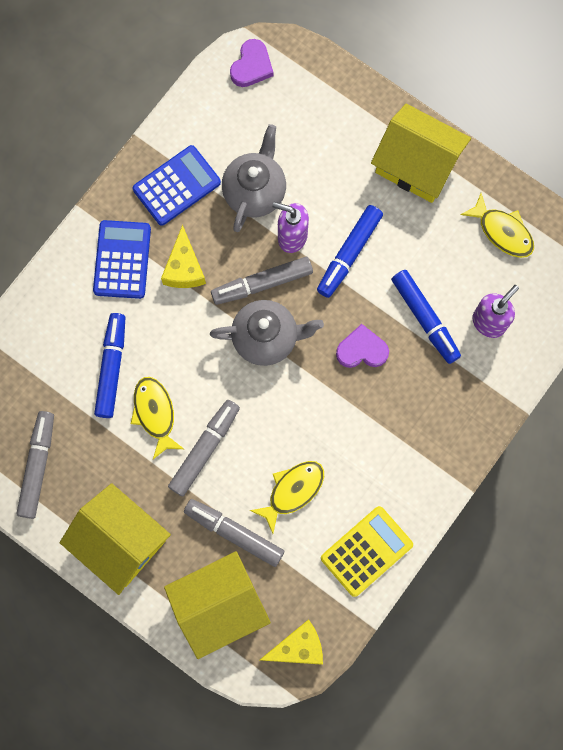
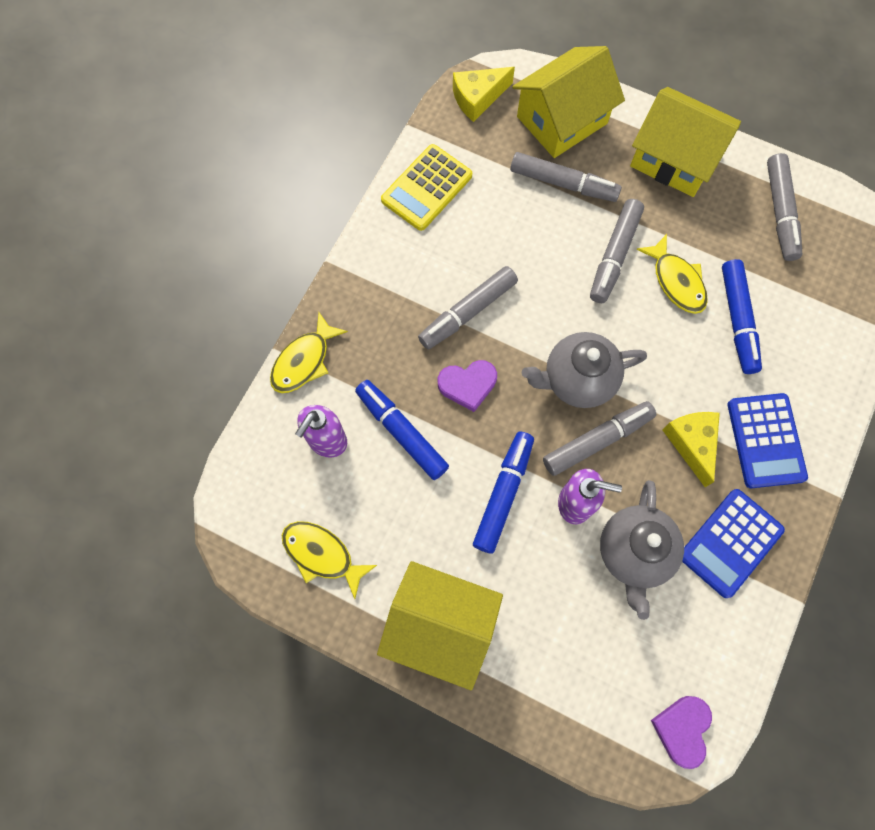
camera: 170 degrees right, 5 degrees down
(292, 491) = (513, 230): yellow fish -> yellow fish (304, 361)
(350, 417) = (467, 312): none -> grey marker

